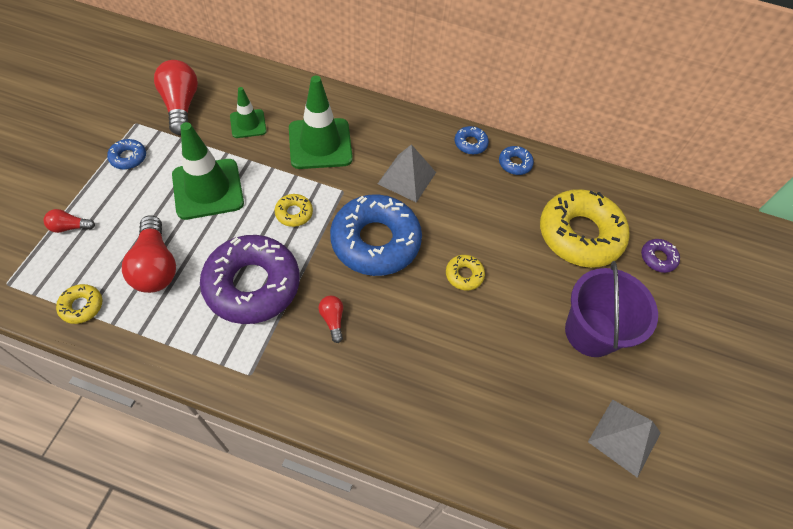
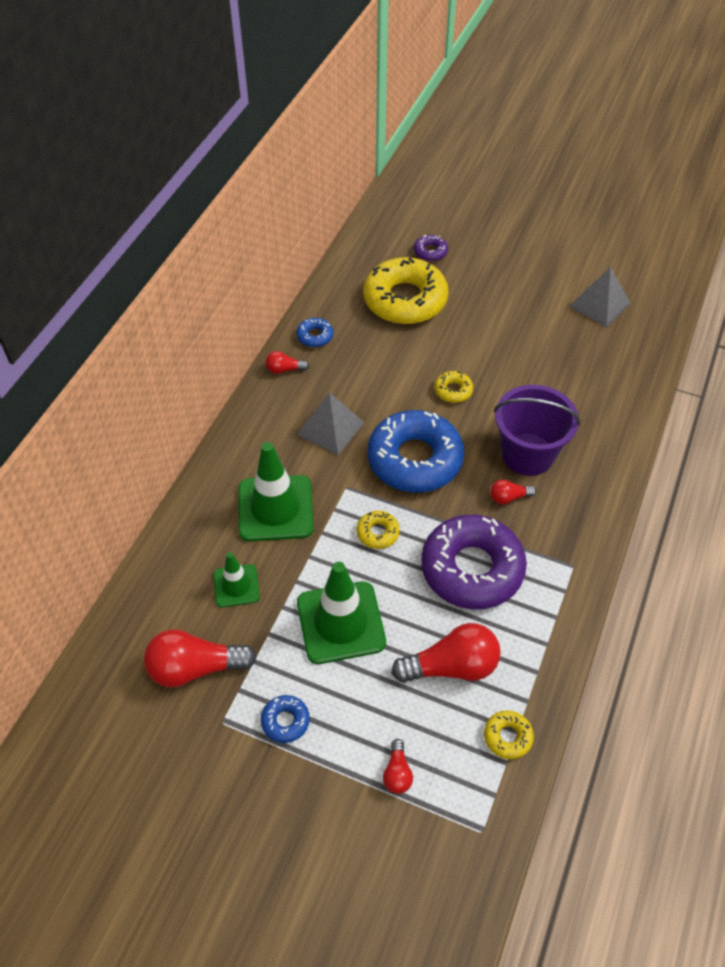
camera: 80 degrees left, 5 degrees down
(470, 143) = (284, 369): blue donut -> red light bulb
(591, 332) = (508, 309): purple bucket -> purple bucket (528, 454)

